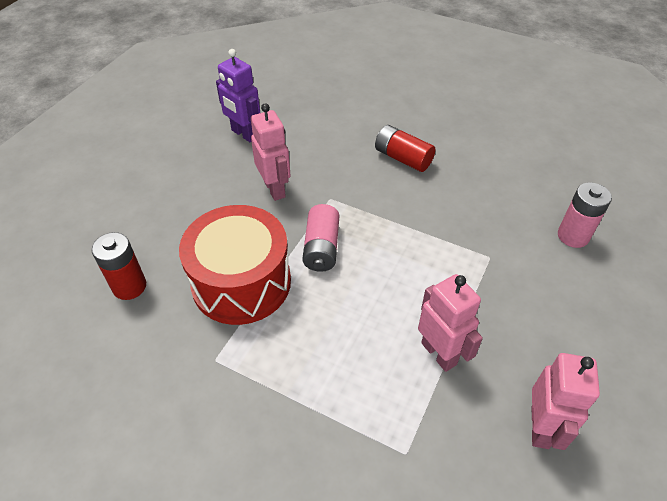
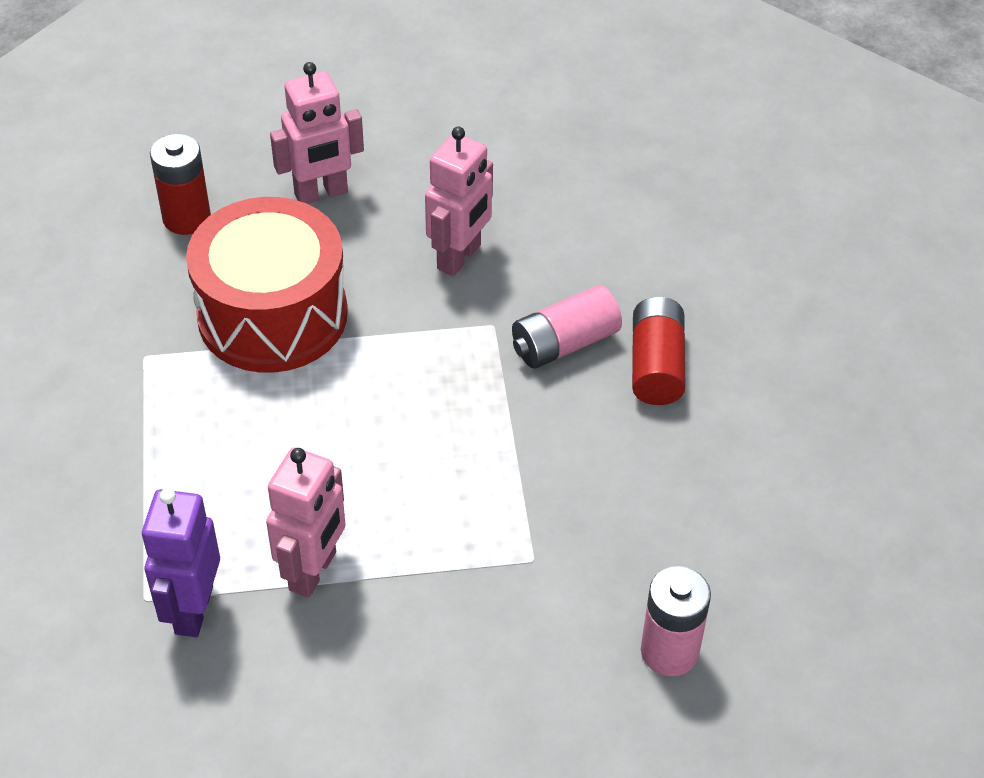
camera: 55 degrees right, 0 degrees up
(244, 134) = (538, 164): purple robot -> purple robot (193, 610)
(321, 248) = (394, 363): pink battery -> pink battery (564, 343)
(540, 427) = (275, 728): pink robot -> pink robot (321, 194)

